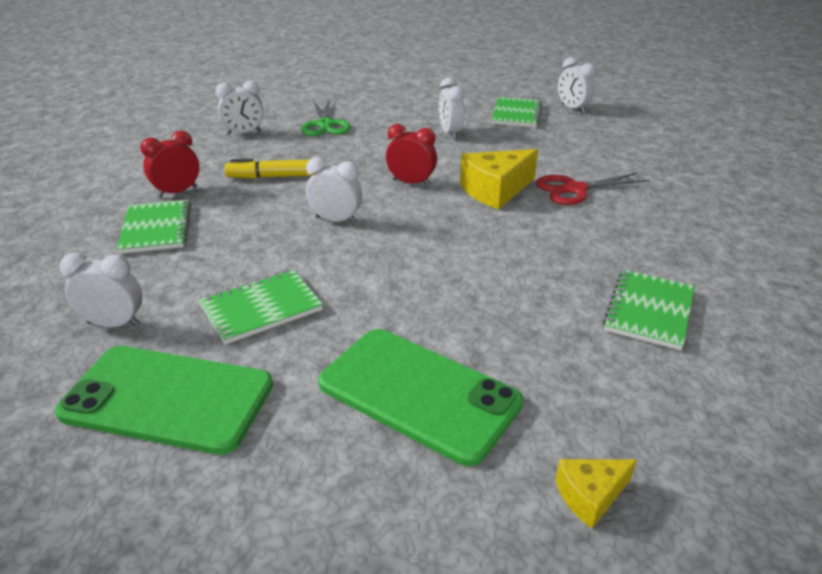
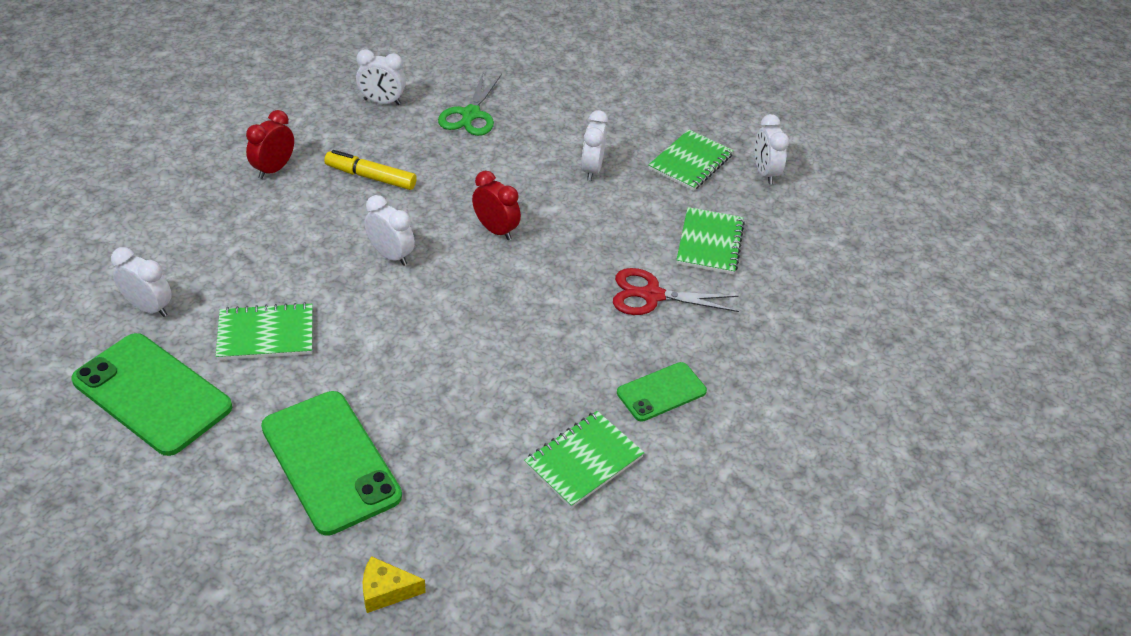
camera: 20 degrees right, 10 degrees up
(156, 229) = (232, 211): green notebook -> green notebook (709, 243)
(177, 192) = (274, 169): red clock -> red clock turned 45 degrees counterclockwise
(495, 190) = (570, 269): yellow cheese -> none
(652, 245) = (661, 392): none -> green phone

